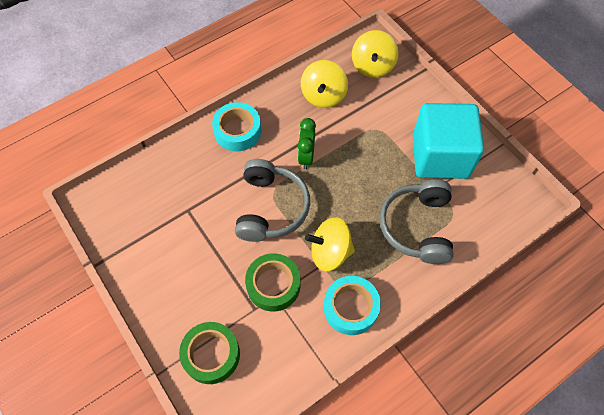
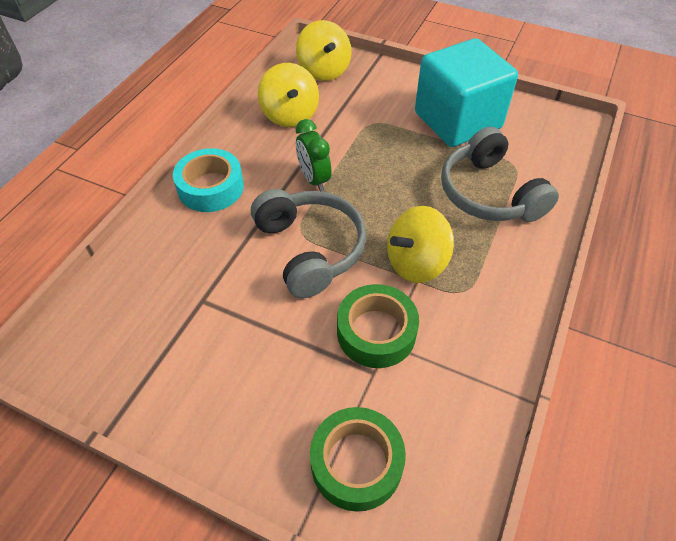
camera: 30 degrees left, 10 degrees down
(350, 308) = (486, 309): turquoise tape -> none

